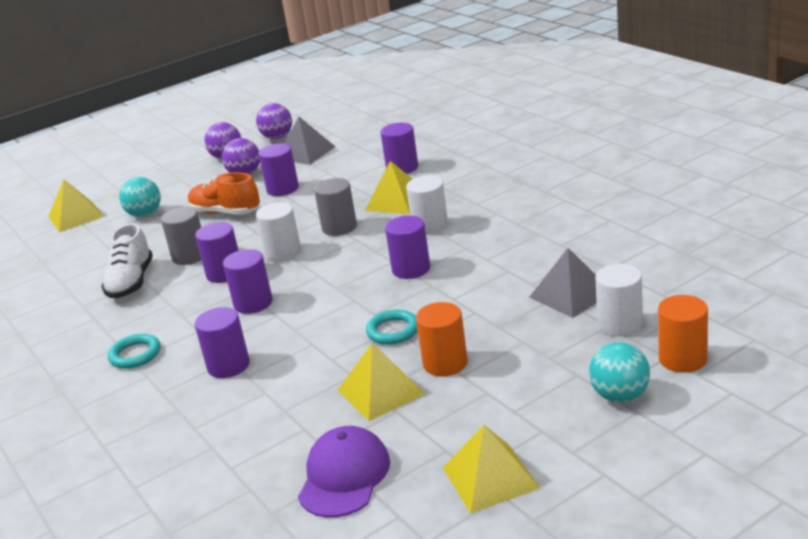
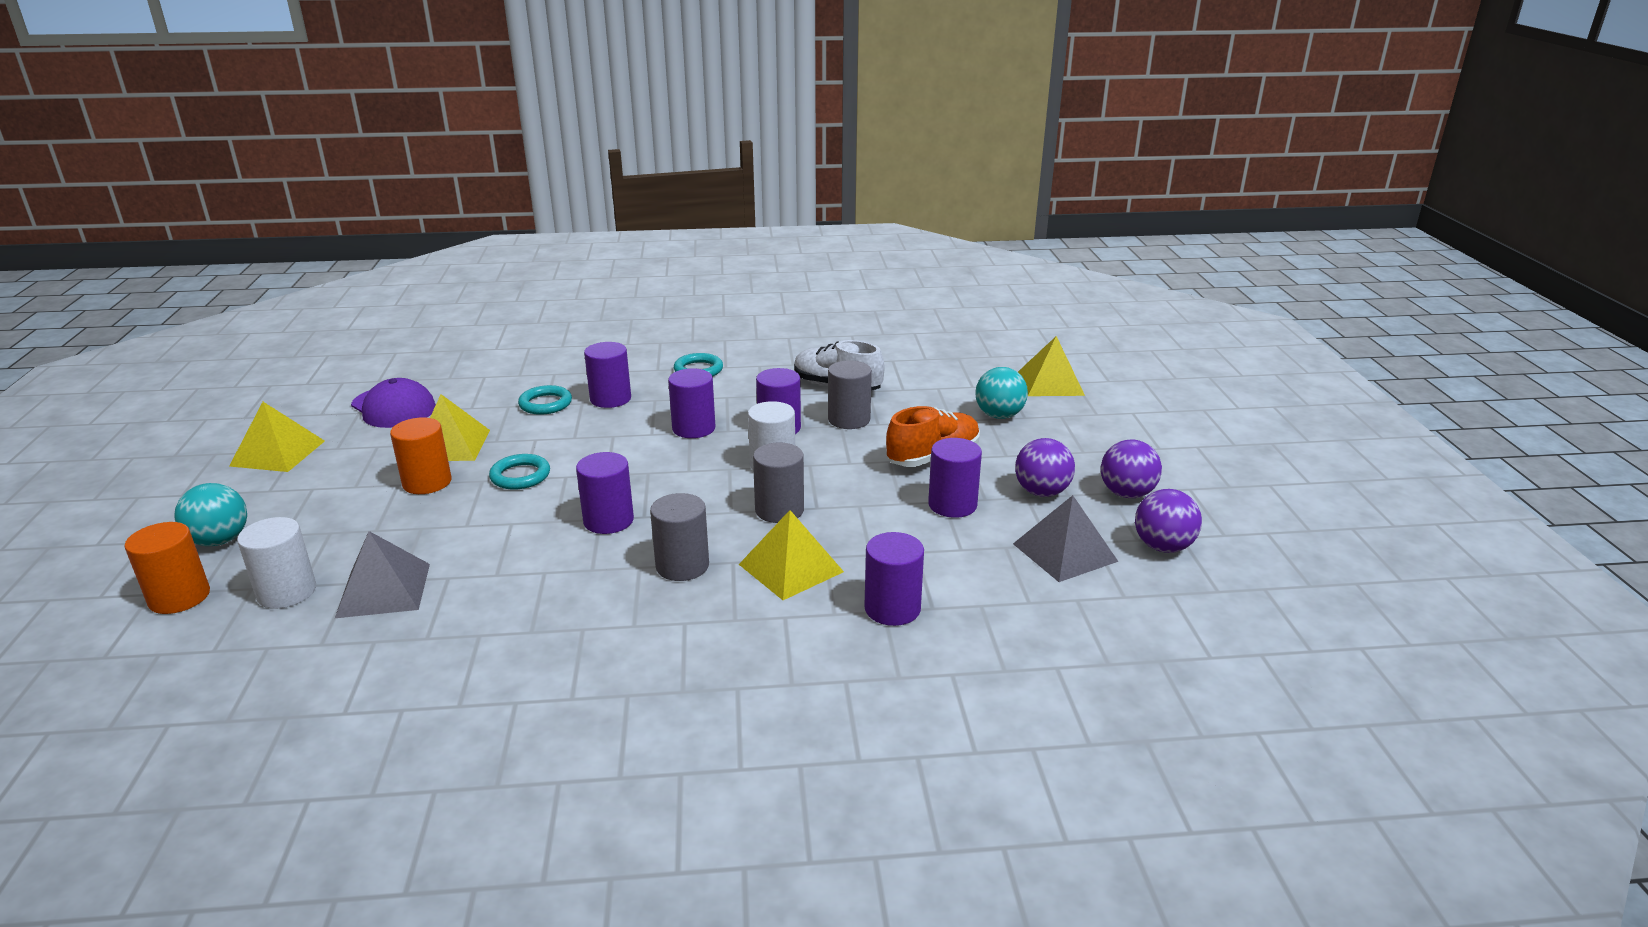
camera: 115 degrees right, 0 degrees up
(264, 392) = (545, 404): none -> turquoise ring
(430, 226) = (682, 566): white cylinder -> grey cylinder

